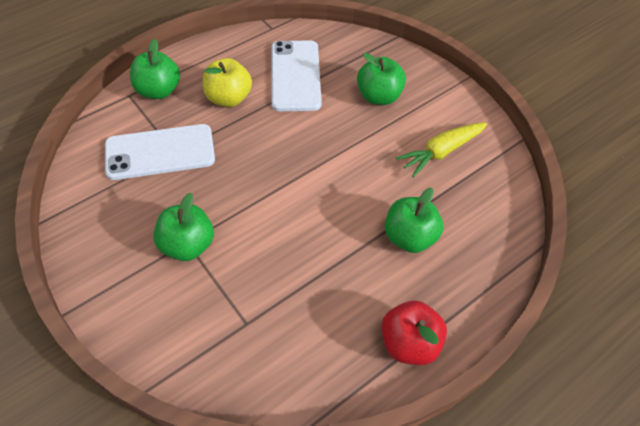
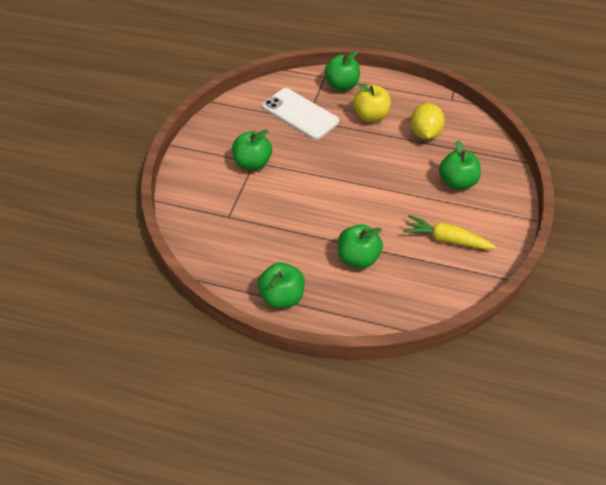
camera: 55 degrees right, 5 degrees down
(295, 76) = (425, 133): white phone -> yellow lemon
(409, 343) = (282, 297): red apple -> green apple

